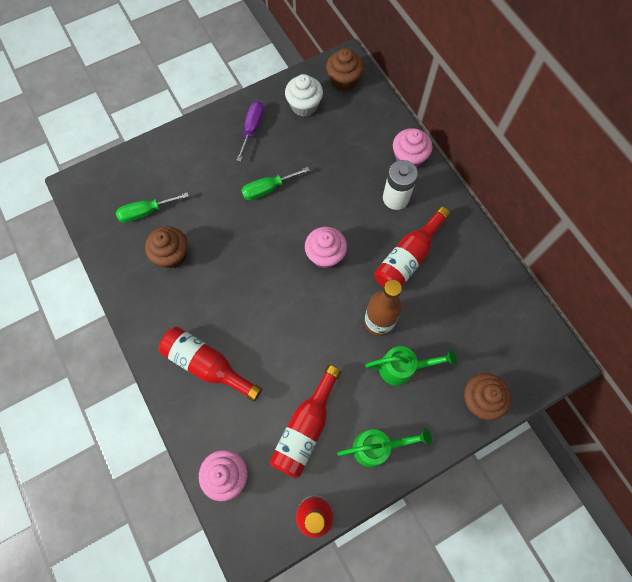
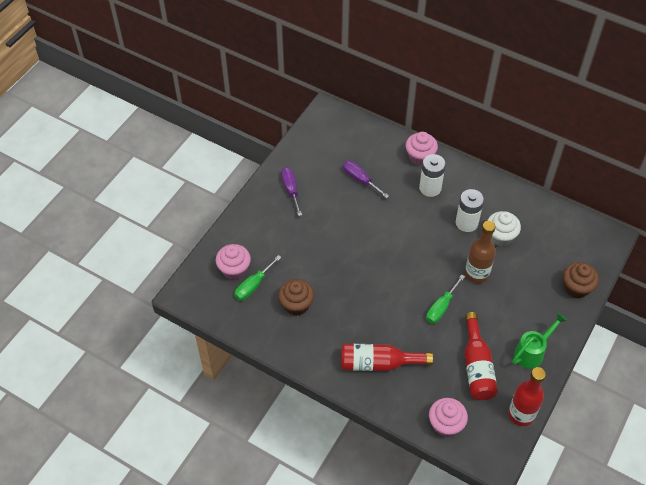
camera: 30 degrees left, 15 degrees down
(268, 189) = (334, 225): green screwdriver -> green screwdriver (441, 307)
(304, 106) = (318, 156): white cupcake -> white cupcake (500, 236)
(325, 255) = (408, 250): pink cupcake -> pink cupcake (234, 269)
(329, 152) = (360, 179): none -> purple screwdriver
(343, 81) = (334, 125): brown cupcake -> none
(403, 368) = (513, 294): green watering can -> none
(408, 257) = (466, 223): red bottle -> white battery

